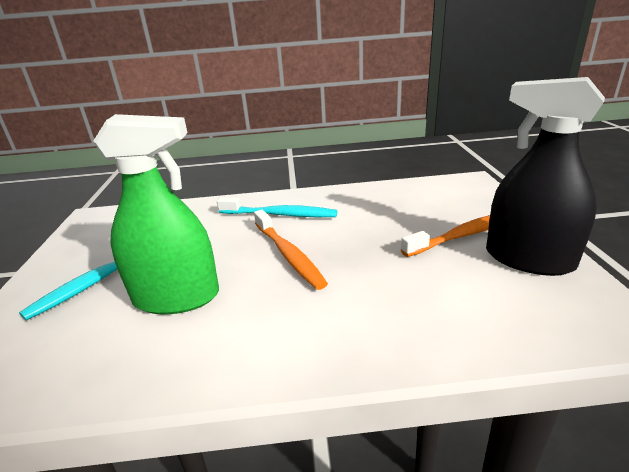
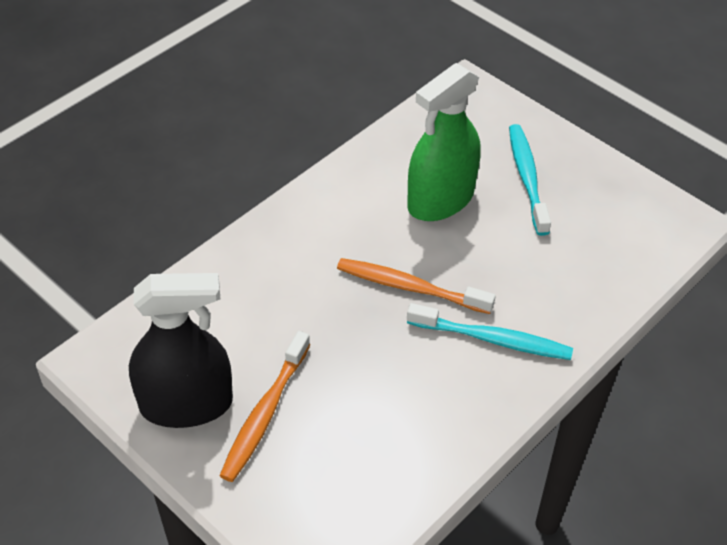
camera: 135 degrees right, 20 degrees up
(280, 214) = (492, 339): turquoise toothbrush -> turquoise toothbrush turned 135 degrees counterclockwise

